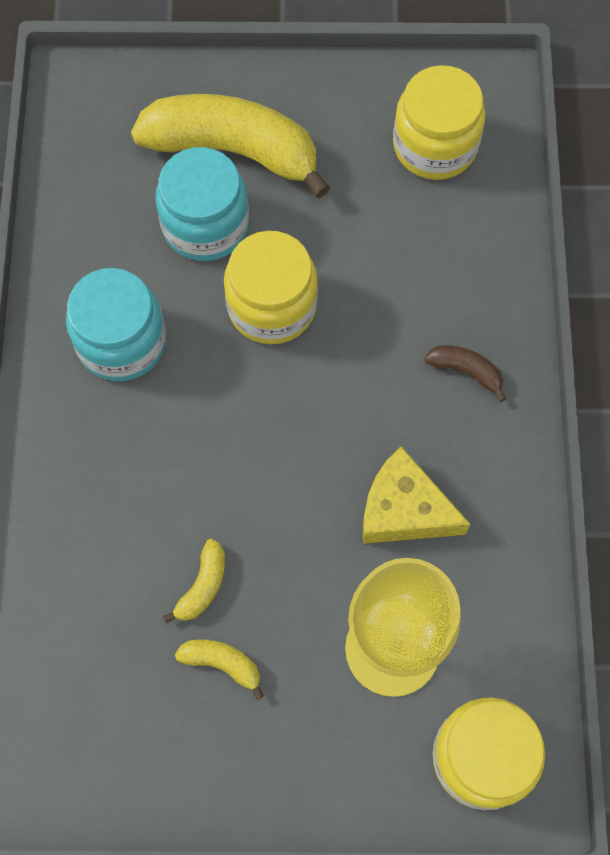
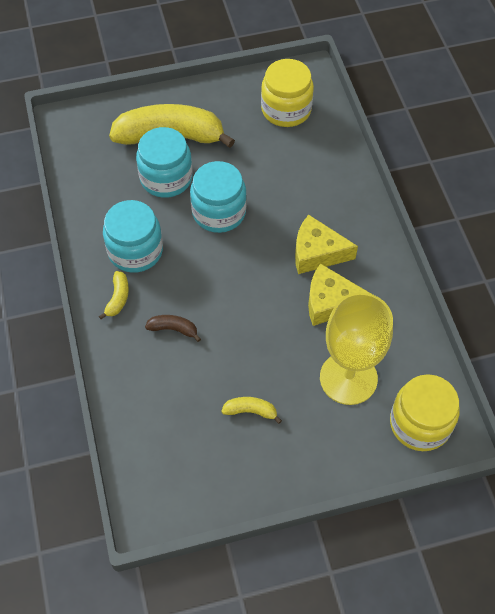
camera: 15 degrees left, 10 degrees down
(203, 586) = (225, 371): yellow banana -> yellow banana (118, 298)
(272, 306) = (219, 212): yellow jar -> turquoise jar
(408, 417) = (317, 252): none -> yellow cheese
(466, 371) = (342, 221): brown banana -> brown banana (173, 329)

